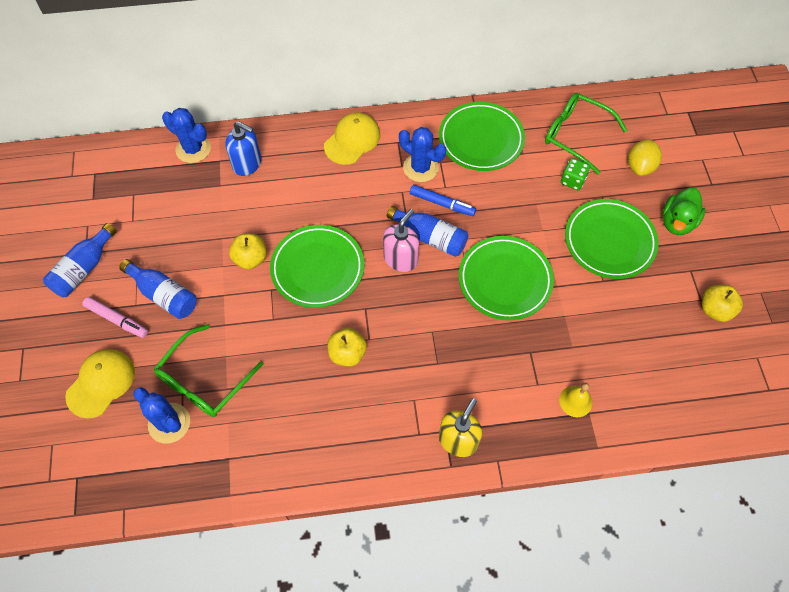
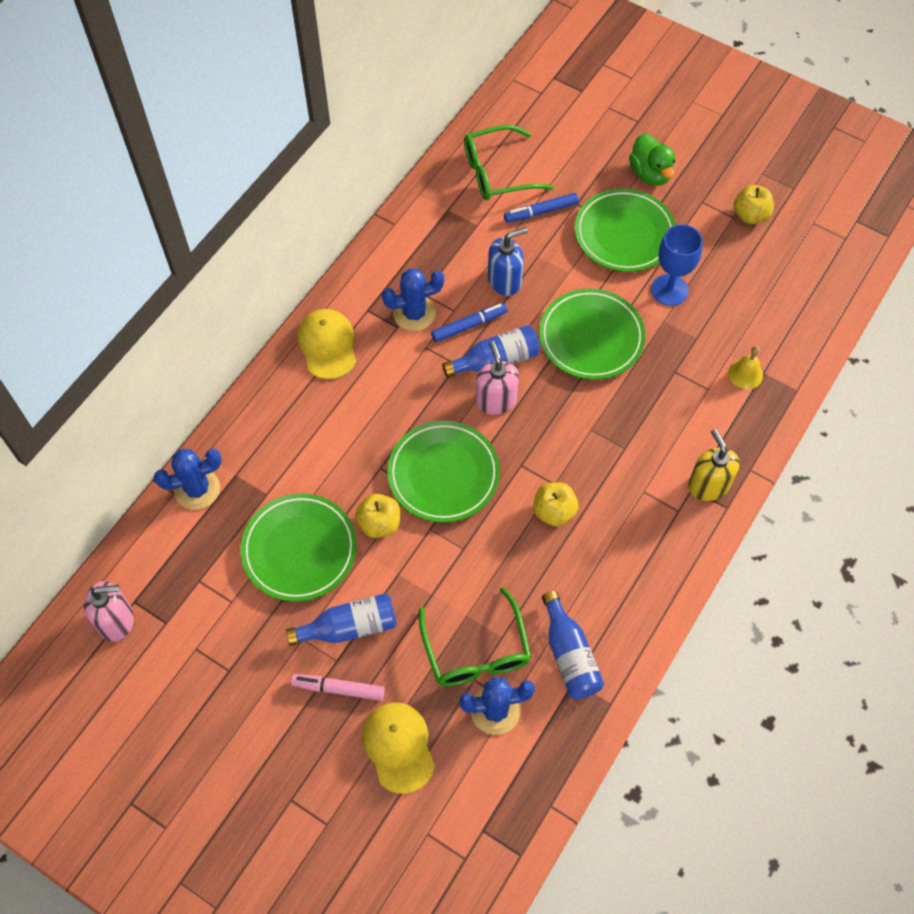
camera: 50 degrees left, 0 degrees up
(76, 174) = (116, 620): none -> pink soap dispenser
(84, 269) = (247, 684): blue bottle -> blue bottle (569, 655)
(117, 320) = (338, 688): pink marker -> pink marker turned 150 degrees counterclockwise
(247, 164) = (265, 452): blue soap dispenser -> blue soap dispenser (505, 281)
(481, 139) = (430, 244): green plate -> green plate (299, 549)
(573, 181) = (541, 212): green dice -> blue marker
(594, 301) = (669, 290): none -> blue goblet
(640, 167) = (574, 154): yellow lemon -> none

